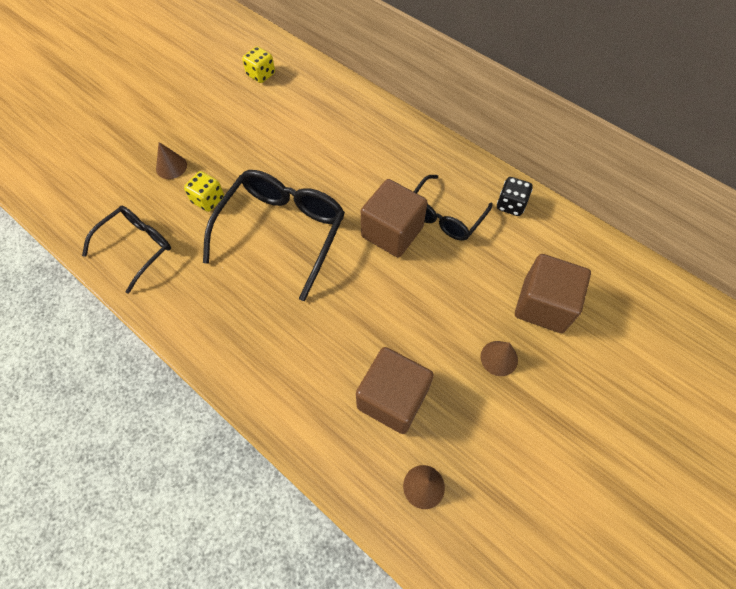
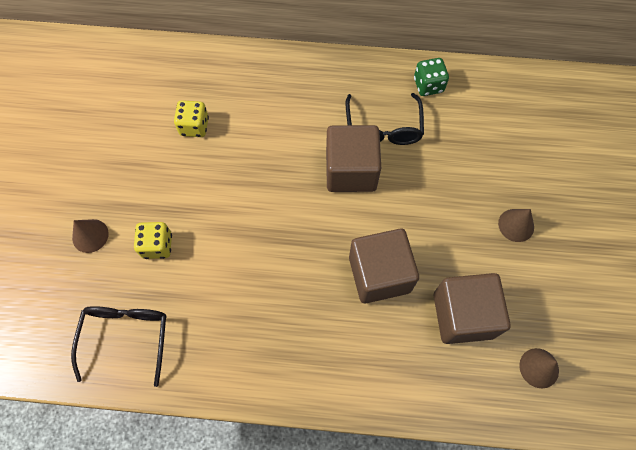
camera: 35 degrees left, 5 degrees up
(261, 75) = (101, 86): yellow dice -> yellow dice (194, 126)
(282, 232) = (254, 233): black glasses -> none
(510, 205) = (428, 85): black dice -> green dice
(543, 305) = (516, 158): brown cube -> brown cube (379, 274)

